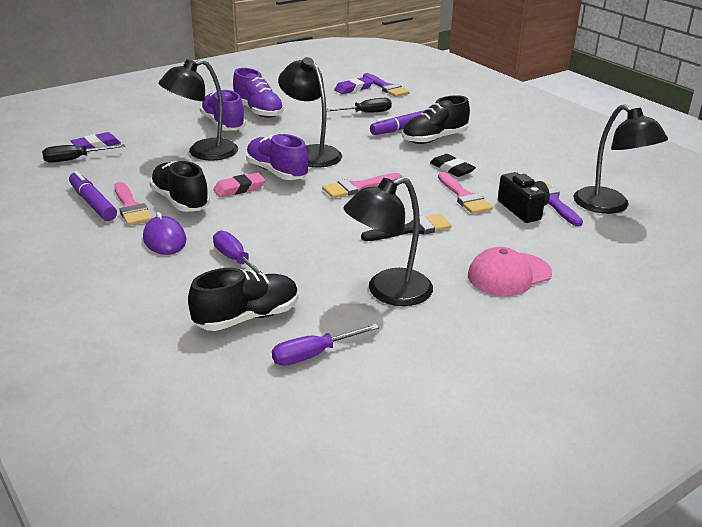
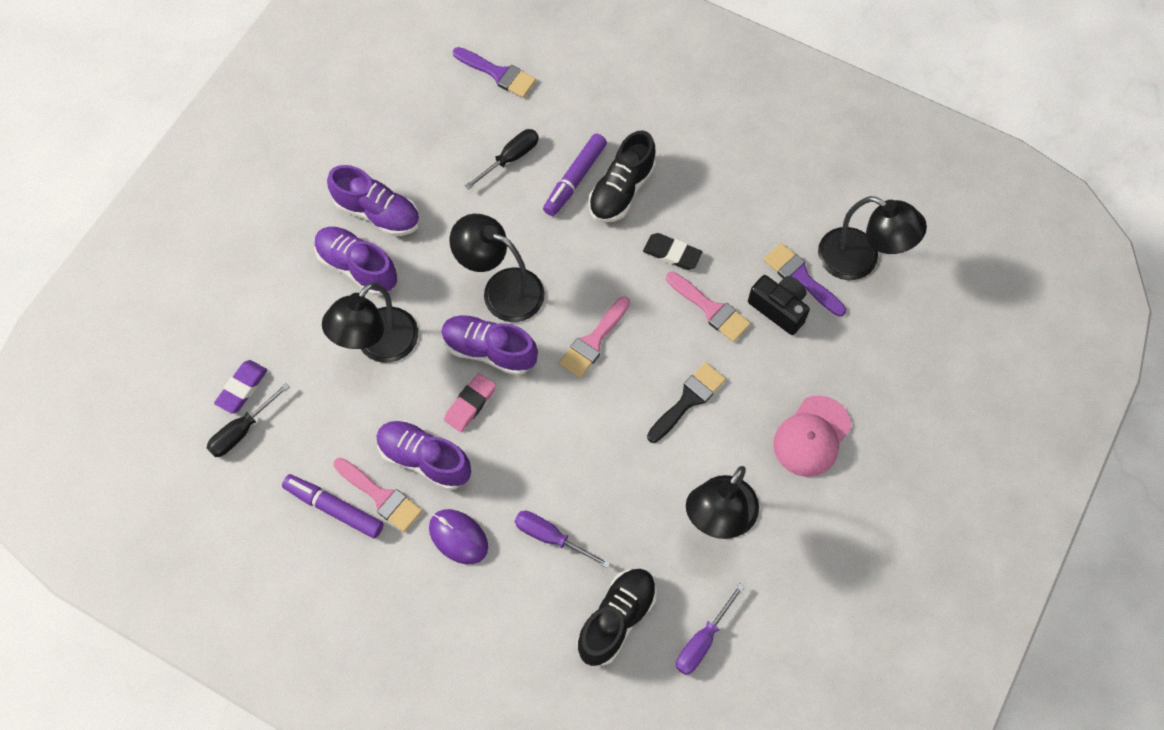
camera: 25 degrees left, 35 degrees up
(180, 201) = (424, 459): black shoe -> purple shoe
(353, 88) = (459, 95): purple eraser -> none

